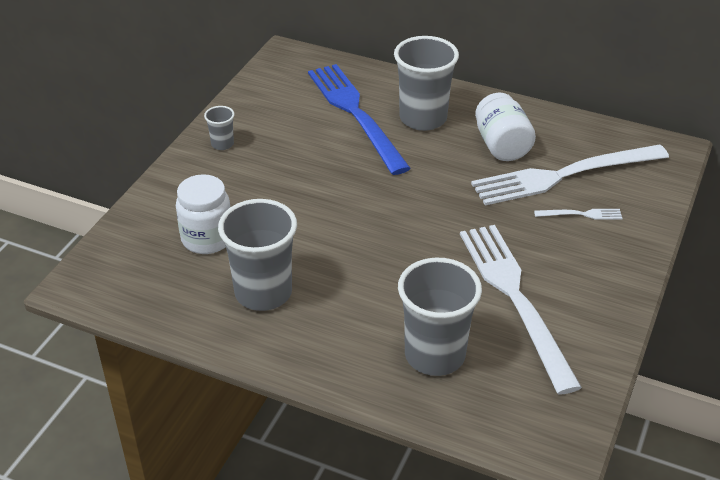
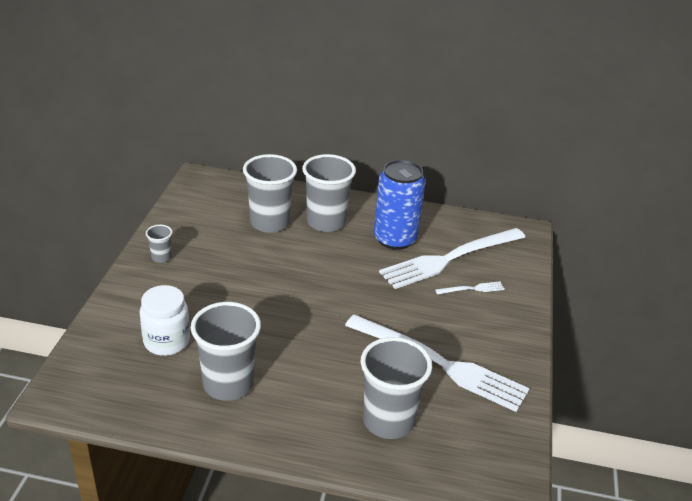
camera: 15 degrees left, 5 degrees down
(355, 114) = (269, 222): blue fork -> grey cup
(502, 145) = (395, 239): white jar -> blue can
(515, 298) = (440, 364): white fork -> white fork turned 150 degrees clockwise

